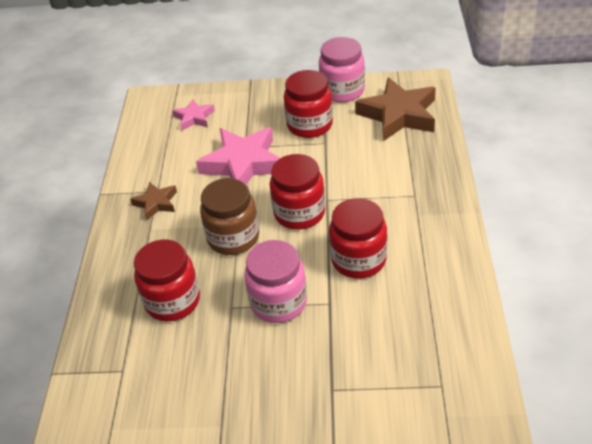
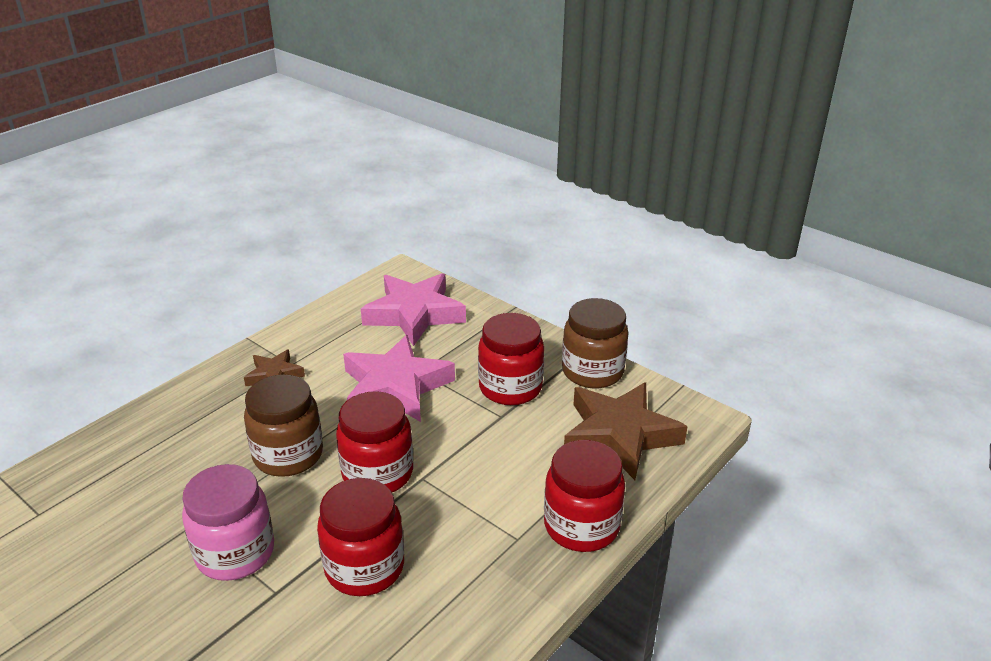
camera: 35 degrees right, 10 degrees down
(172, 301) = (160, 479): red jar -> red jar (581, 526)
(194, 118) = (414, 314): pink star -> pink star, size x1.93
(342, 91) = (592, 371): pink jar -> brown jar

